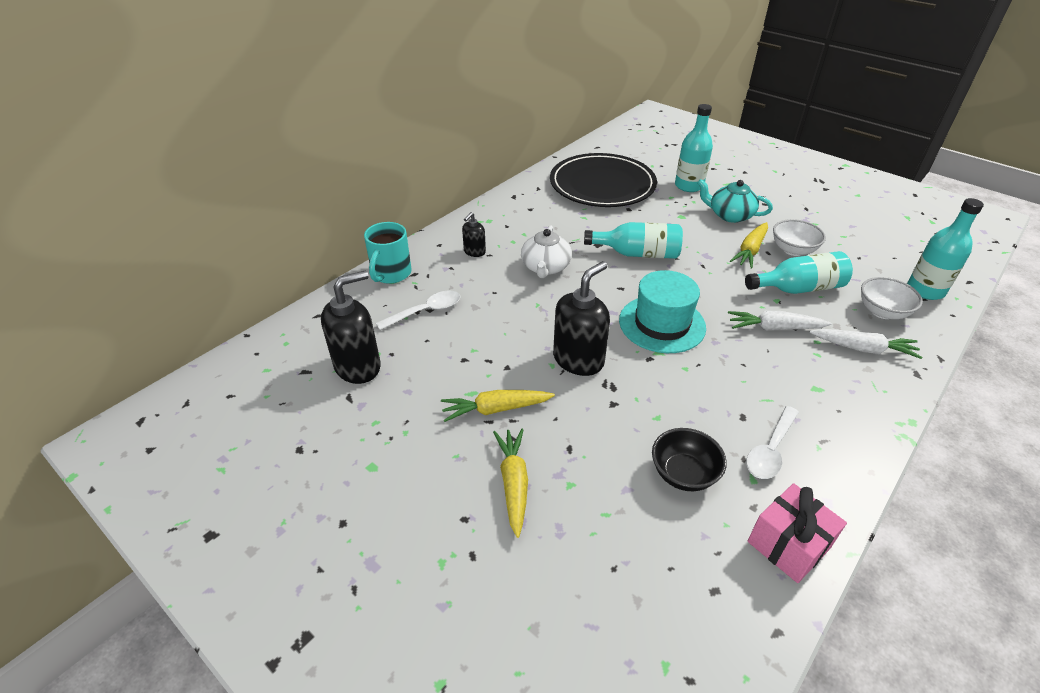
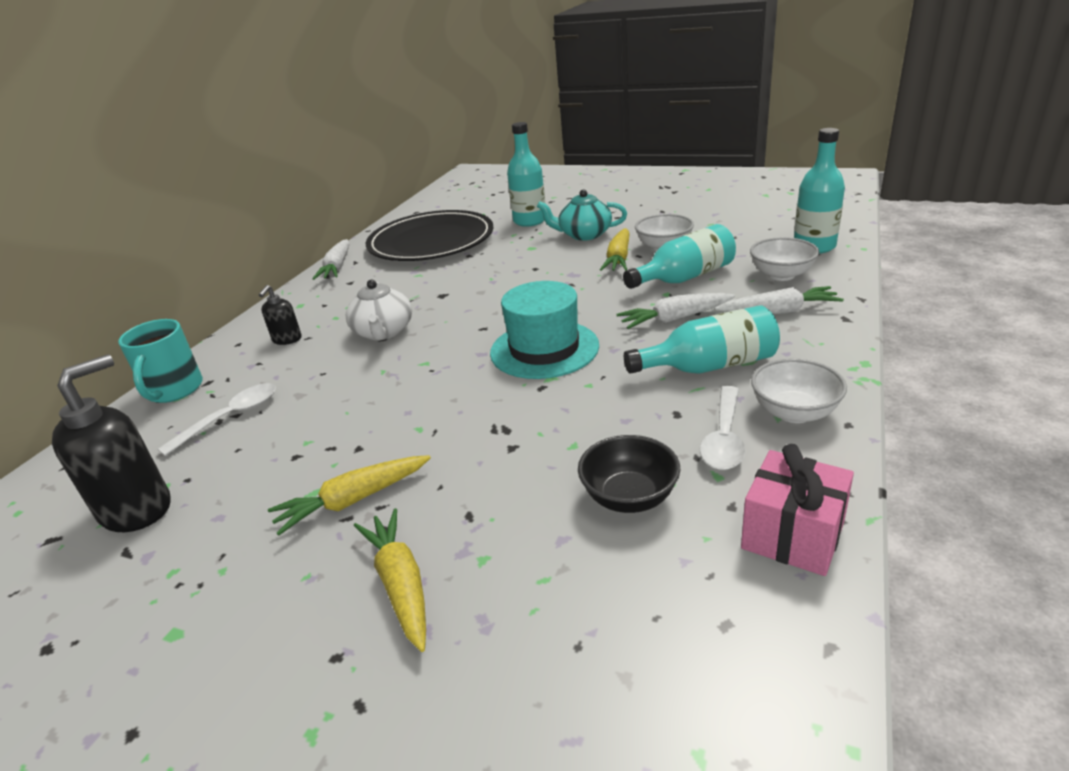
camera: 15 degrees left, 10 degrees down
(523, 190) = (337, 267): none -> white carrot
(578, 360) = (452, 413): black soap dispenser -> none
(638, 253) = (492, 292): turquoise bottle -> turquoise bottle (709, 366)
(834, 447) = (794, 412): none -> white bowl

